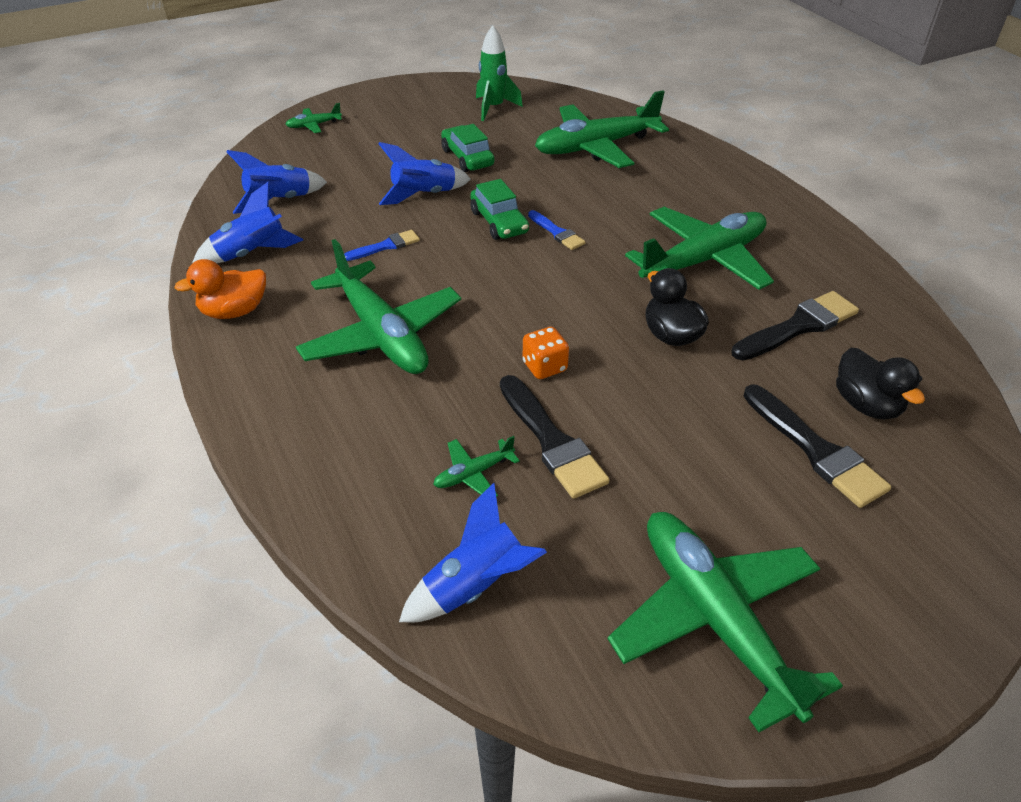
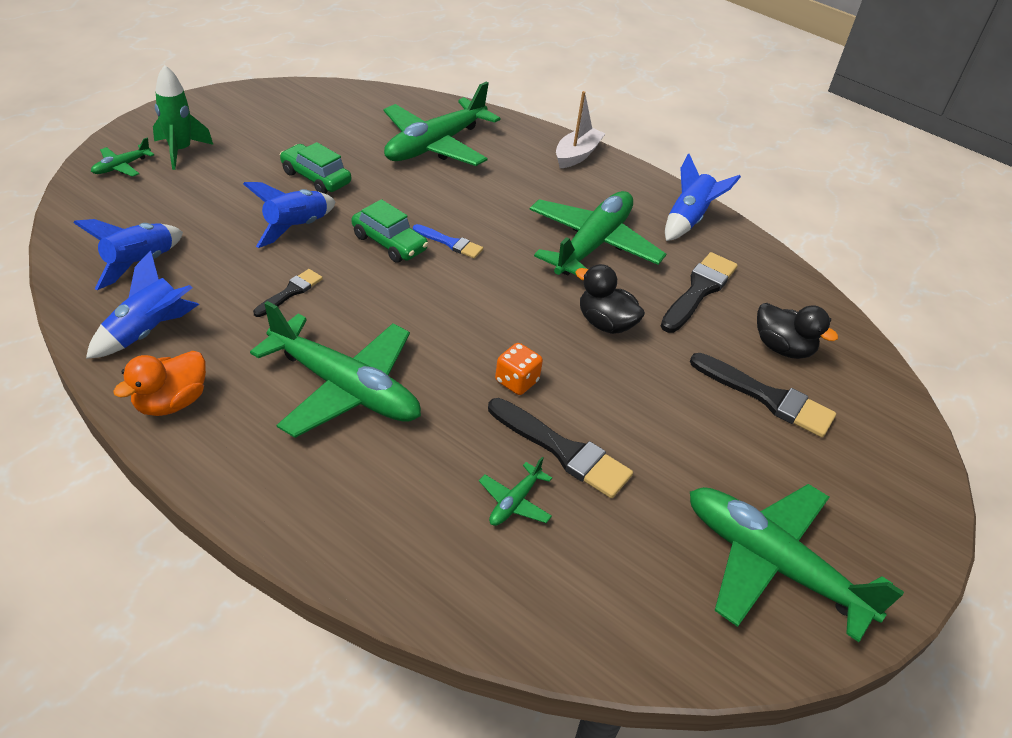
camera: 30 degrees left, 0 degrees up
(386, 246) = (290, 292): blue brush -> black brush
(475, 586) = (577, 604): blue rocket -> blue rocket (688, 220)
(493, 108) = (309, 117): green rocket -> green rocket (180, 151)
(738, 176) = (577, 155): none -> white boat

